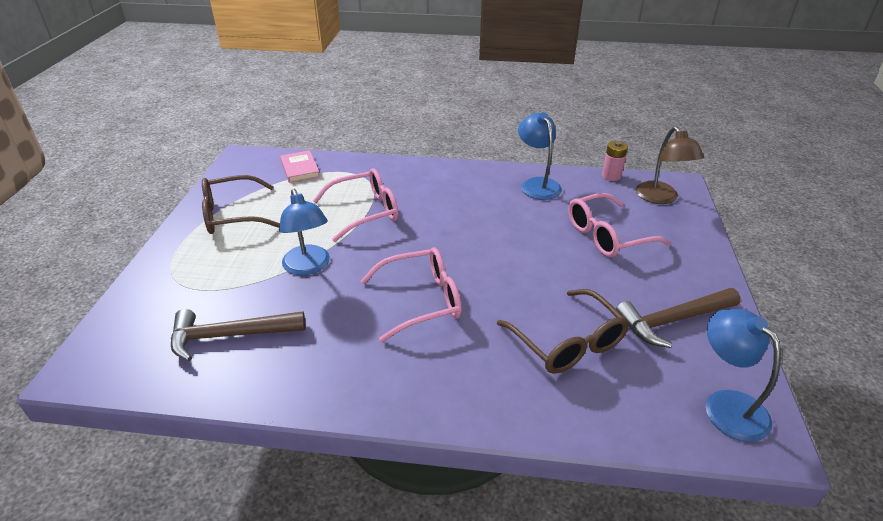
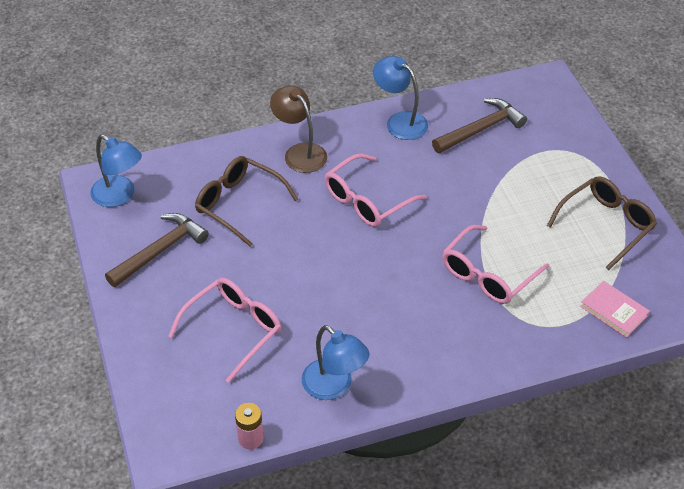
camera: 155 degrees right, 10 degrees up
(308, 267) = (481, 198): blue lamp -> blue lamp (400, 121)
(661, 198) = (184, 415): brown lamp -> brown lamp (300, 152)

